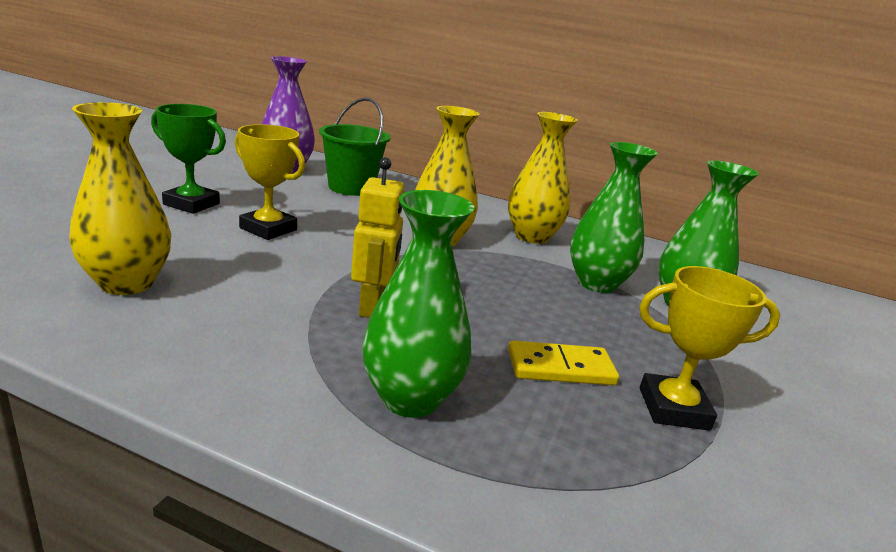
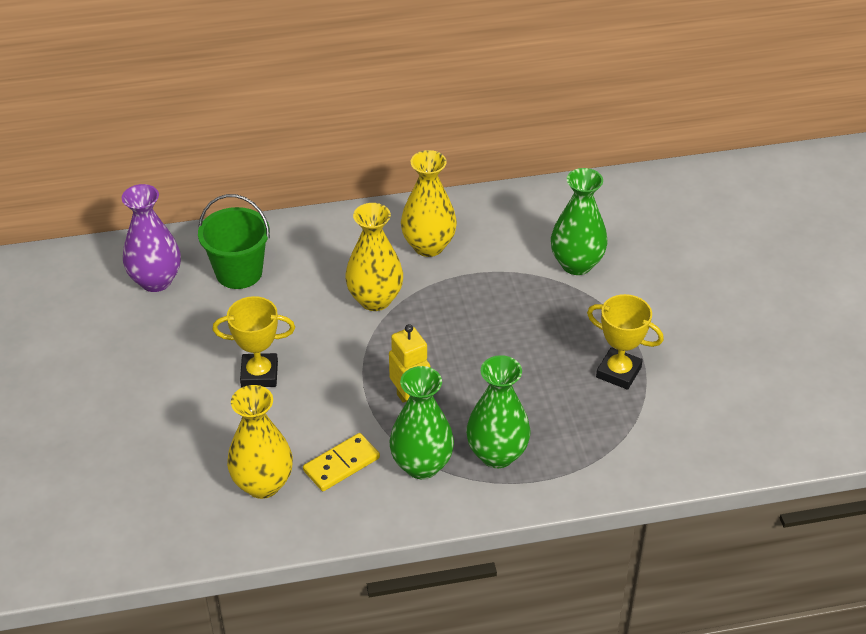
camera: 30 degrees left, 20 degrees up
(191, 204) = (171, 385): green trophy -> none
(560, 368) = (547, 380): yellow domino -> yellow domino (341, 464)
(596, 283) = (511, 278): green vase -> green vase (421, 465)
(673, 409) = (618, 372): yellow trophy -> yellow trophy turned 60 degrees clockwise

